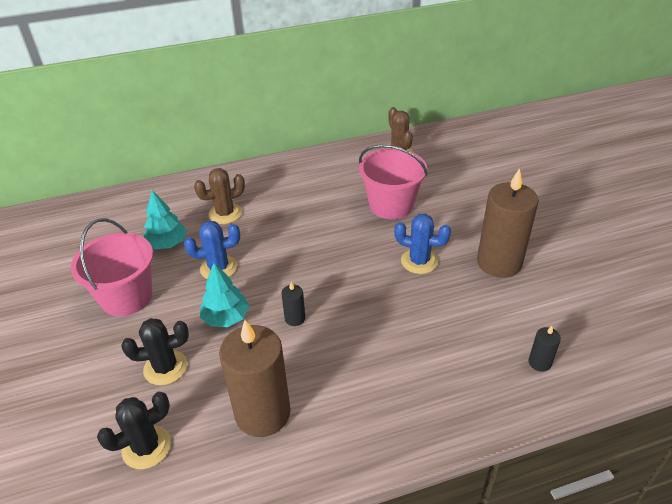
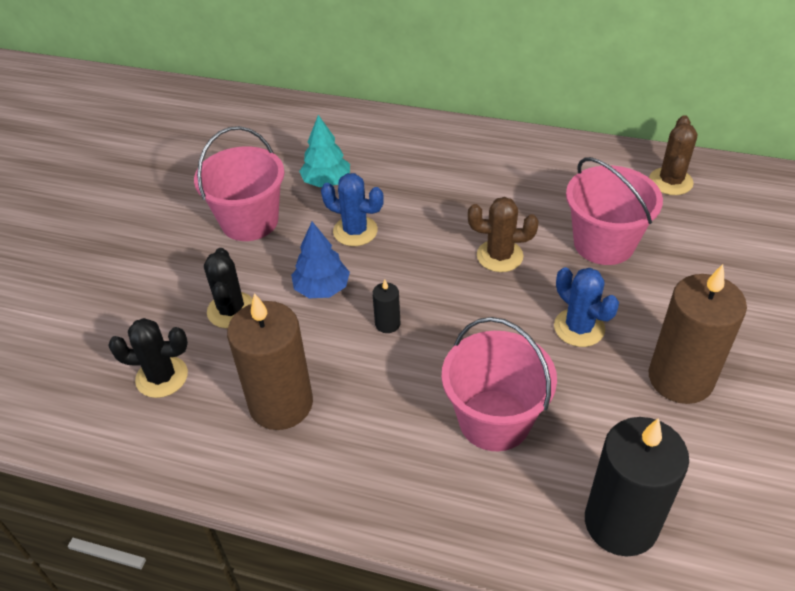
camera: 35 degrees right, 5 degrees up
(165, 368) = (231, 310): black cactus -> black cactus turned 60 degrees clockwise
(225, 213) = (408, 172): brown cactus -> brown cactus (499, 256)
(226, 318) = (322, 288): turquoise tree -> blue tree
(417, 343) = (494, 420): none -> pink bucket
(539, 362) = (621, 523): black candle -> black candle, size x2.33

